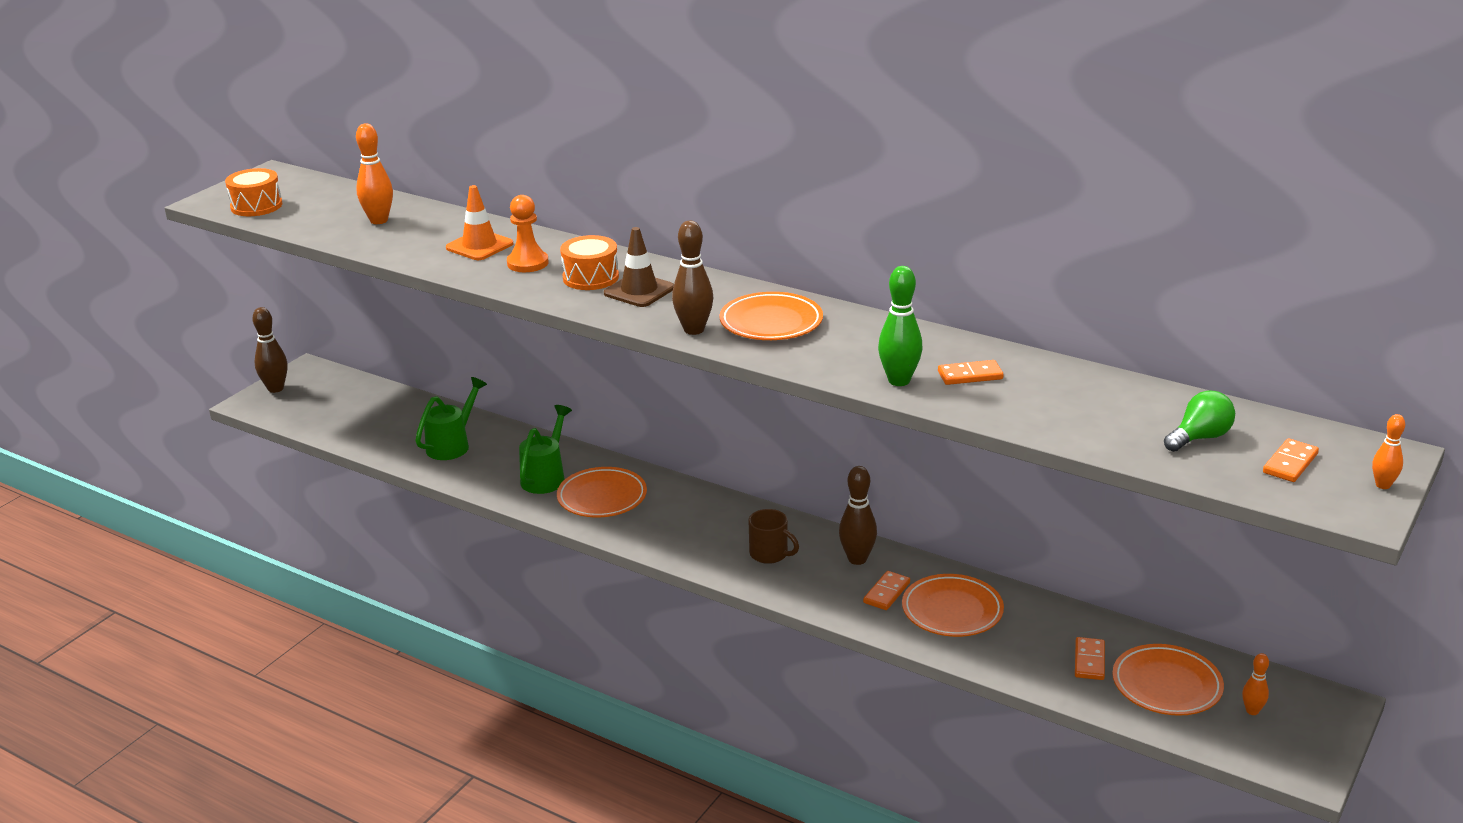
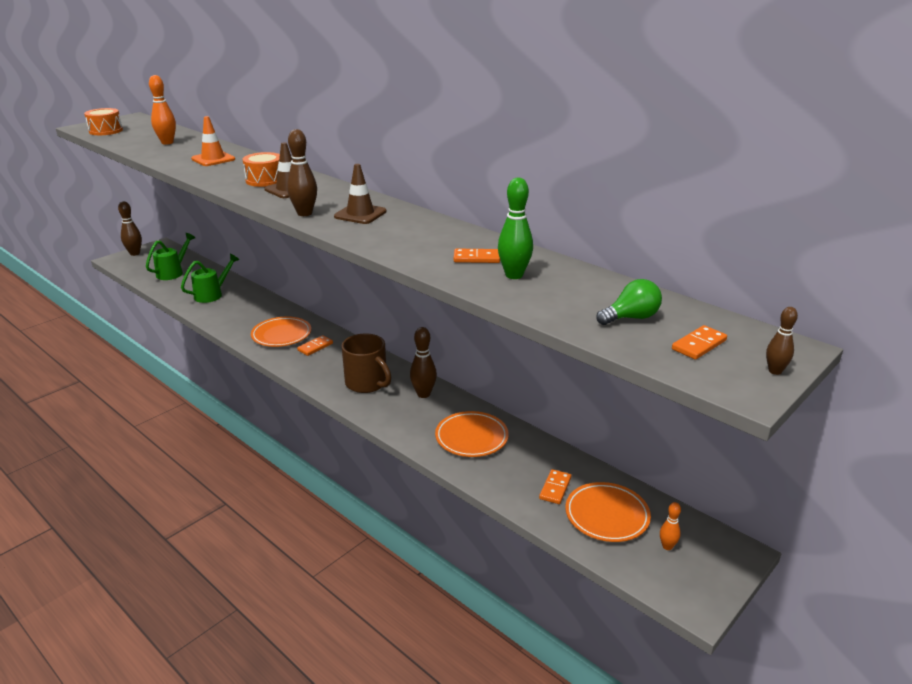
camera: 10 degrees right, 0 degrees up
(527, 263) = (233, 170): orange pawn -> none
(546, 477) = (255, 319): green watering can -> green watering can (173, 272)
(770, 554) = (367, 383): brown mug -> brown mug, size x1.58
(771, 322) = (360, 214): orange plate -> brown traffic cone
(887, 593) = (432, 419): orange domino -> orange domino (315, 347)
(899, 381) = (422, 256): green bowling pin -> green bowling pin (514, 275)
(1383, 485) = (775, 371): orange bowling pin -> brown bowling pin

